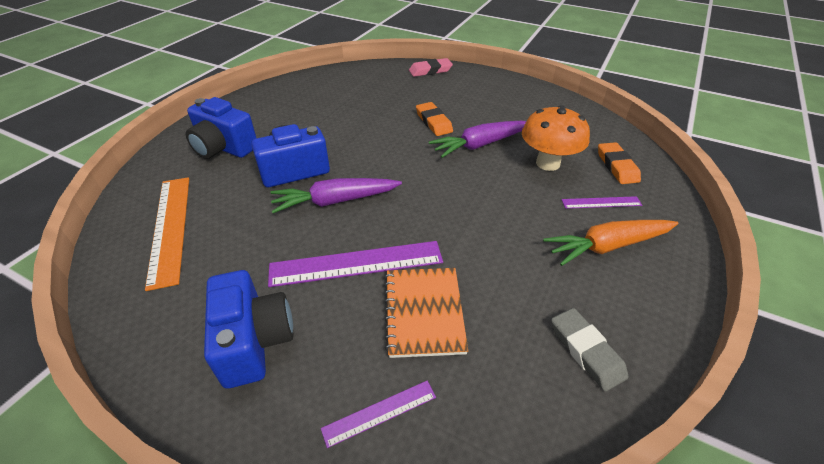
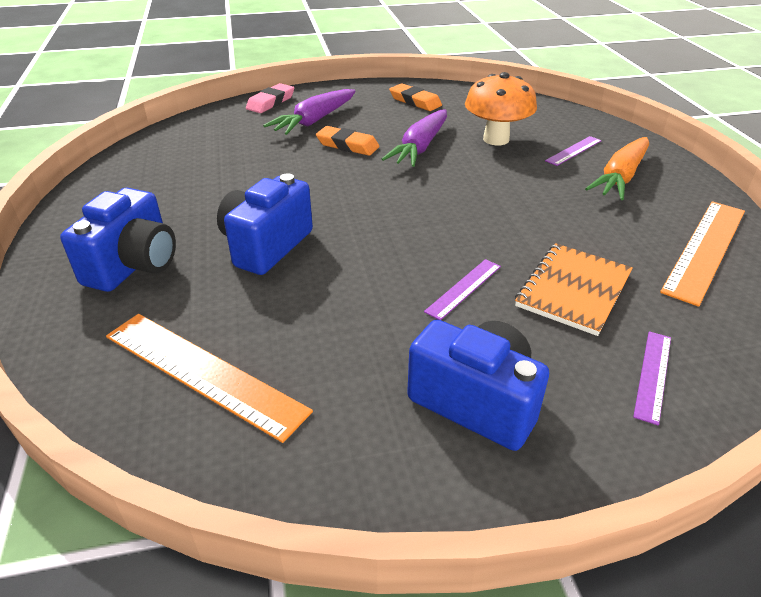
camera: 40 degrees left, 5 degrees down
(224, 148) = (134, 265): blue camera -> blue camera turned 60 degrees counterclockwise
(335, 201) = (359, 251): purple carrot -> purple carrot (314, 121)
(356, 264) = (464, 288): purple ruler -> purple ruler, size x0.52
(424, 312) = (573, 290): orange notebook -> orange notebook turned 75 degrees clockwise
(586, 351) = (705, 249): grey eraser -> orange ruler
(617, 166) = (547, 121): orange eraser -> orange eraser (415, 101)

